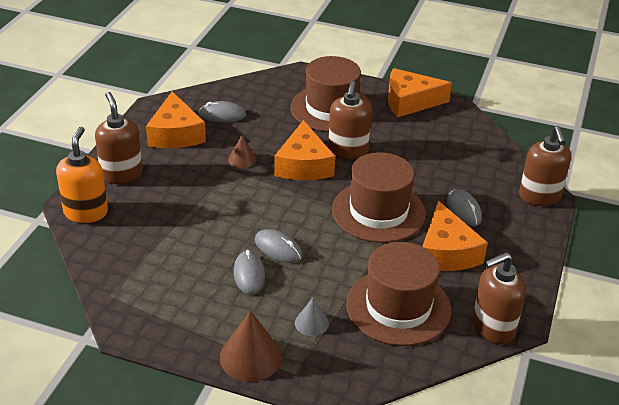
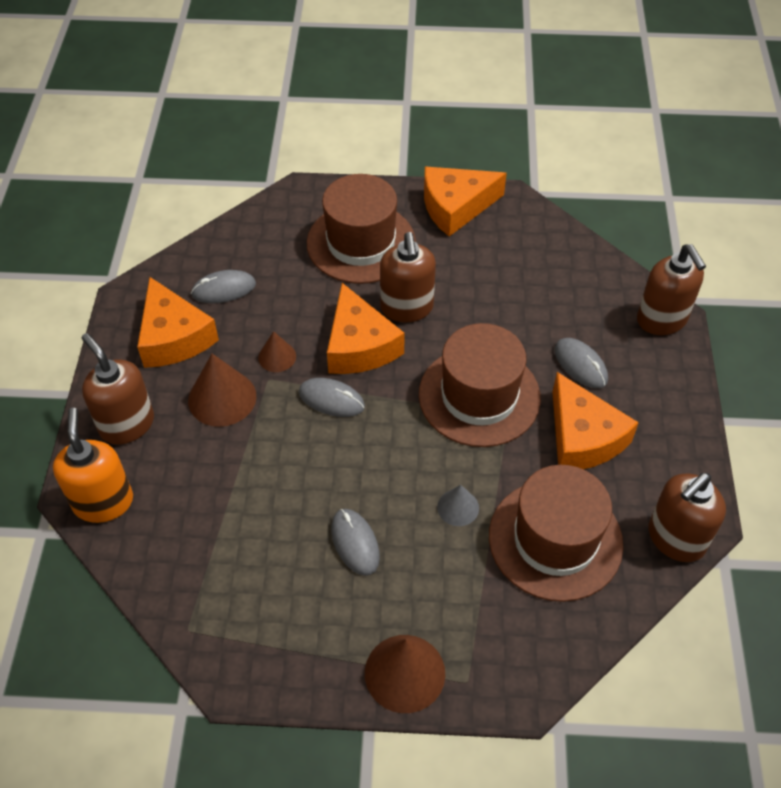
camera: 15 degrees left, 15 degrees up
(193, 174) = (222, 398): none -> brown cone
(278, 248) = (376, 490): grey mouse -> grey mouse (331, 399)
(311, 323) = (460, 596): grey cone -> grey cone (458, 507)

